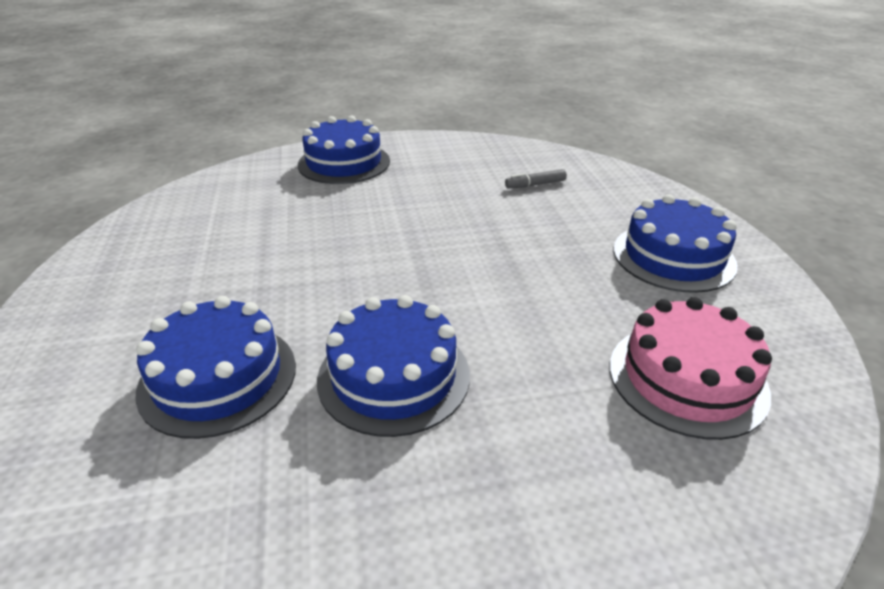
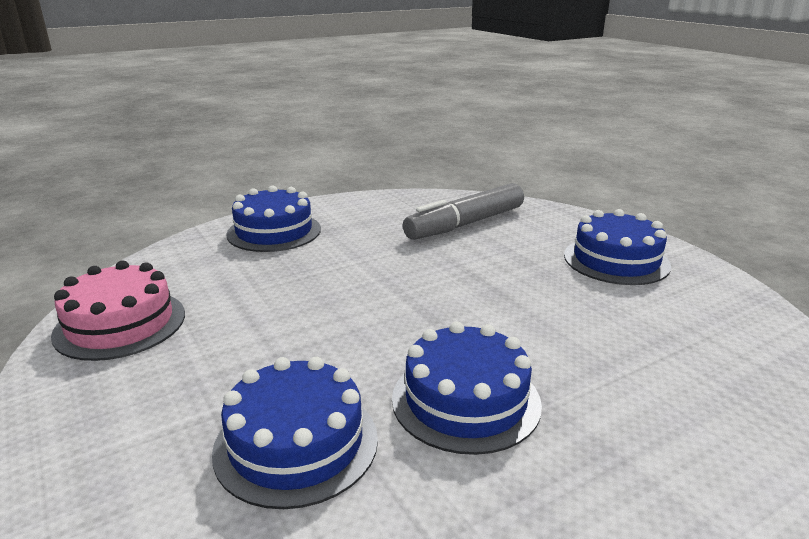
camera: 20 degrees left, 10 degrees down
(535, 184) = (465, 224): grey marker -> grey marker, size x2.47
(687, 378) = (695, 346): pink cake -> pink cake (120, 324)

